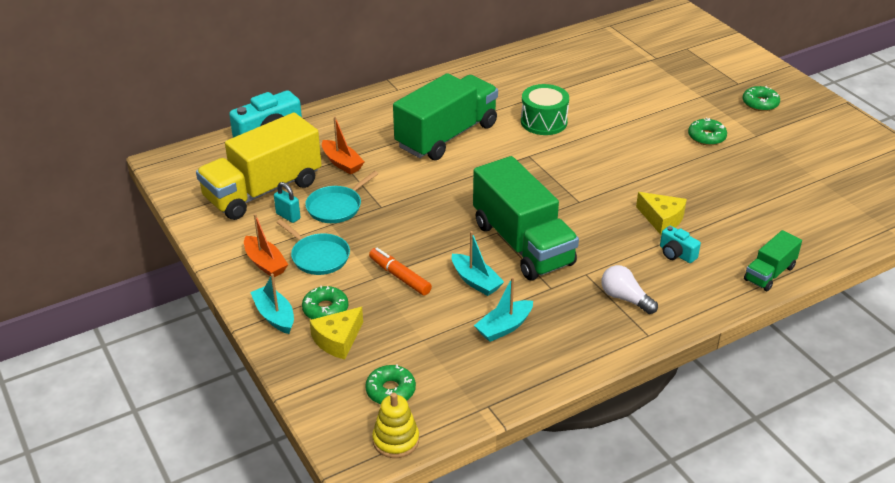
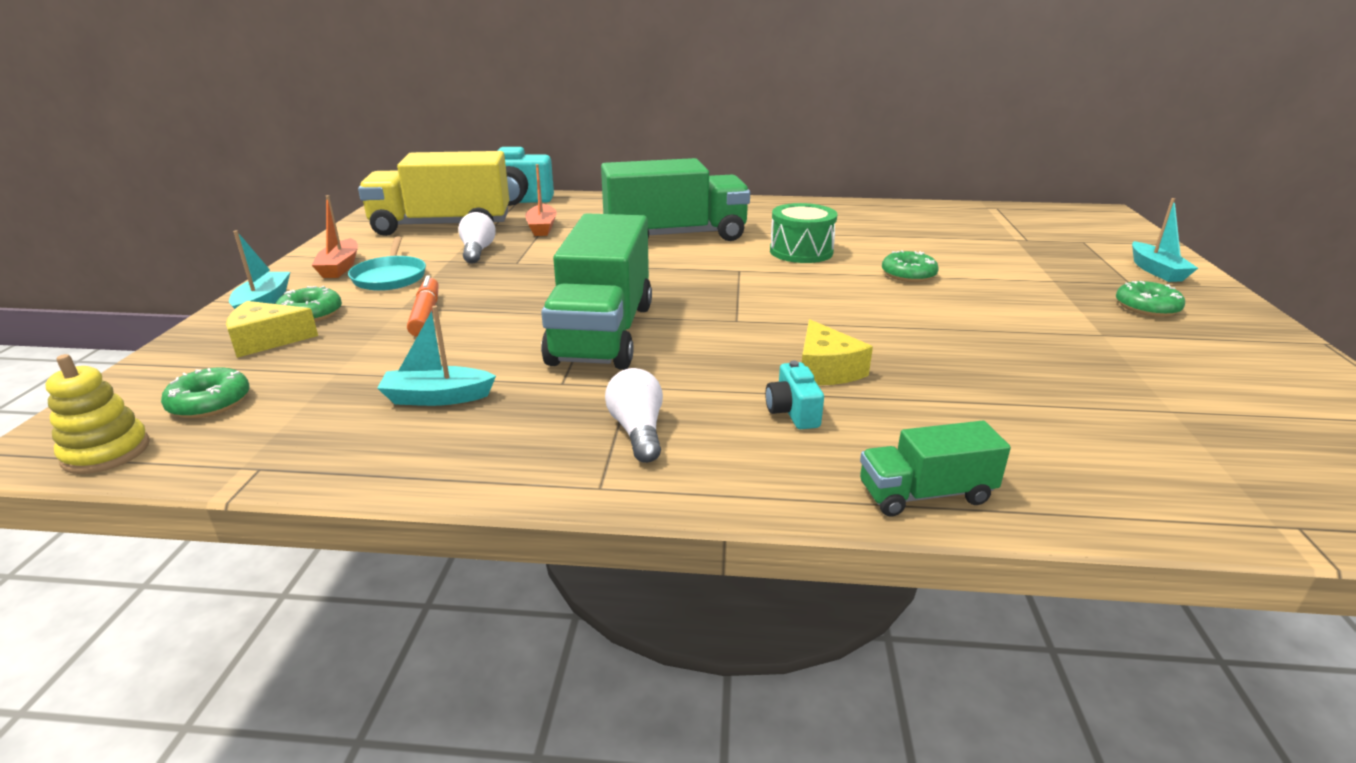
camera: 35 degrees right, 10 degrees down
(288, 216) = (426, 245): turquoise padlock -> none
(336, 207) = (477, 251): turquoise pan -> white light bulb
(476, 281) = (490, 345): turquoise boat -> turquoise boat (1156, 271)
(706, 137) = (1012, 315): green donut -> green donut (908, 275)

